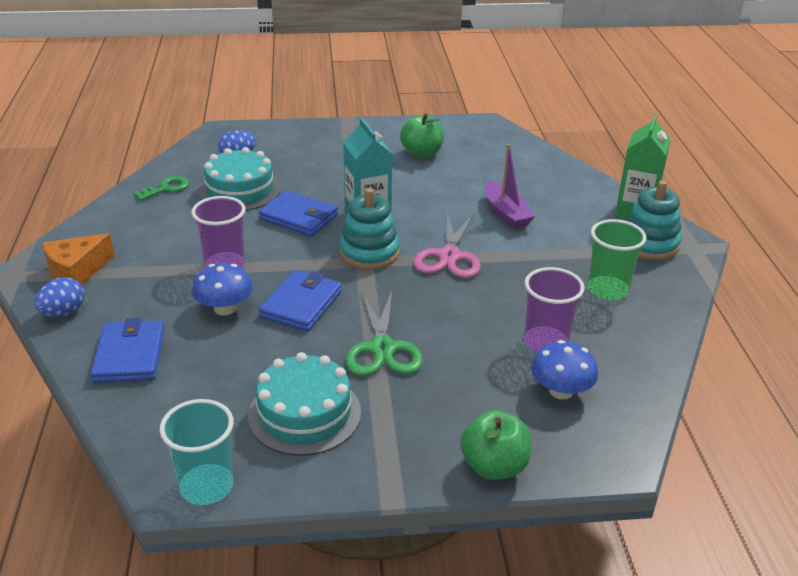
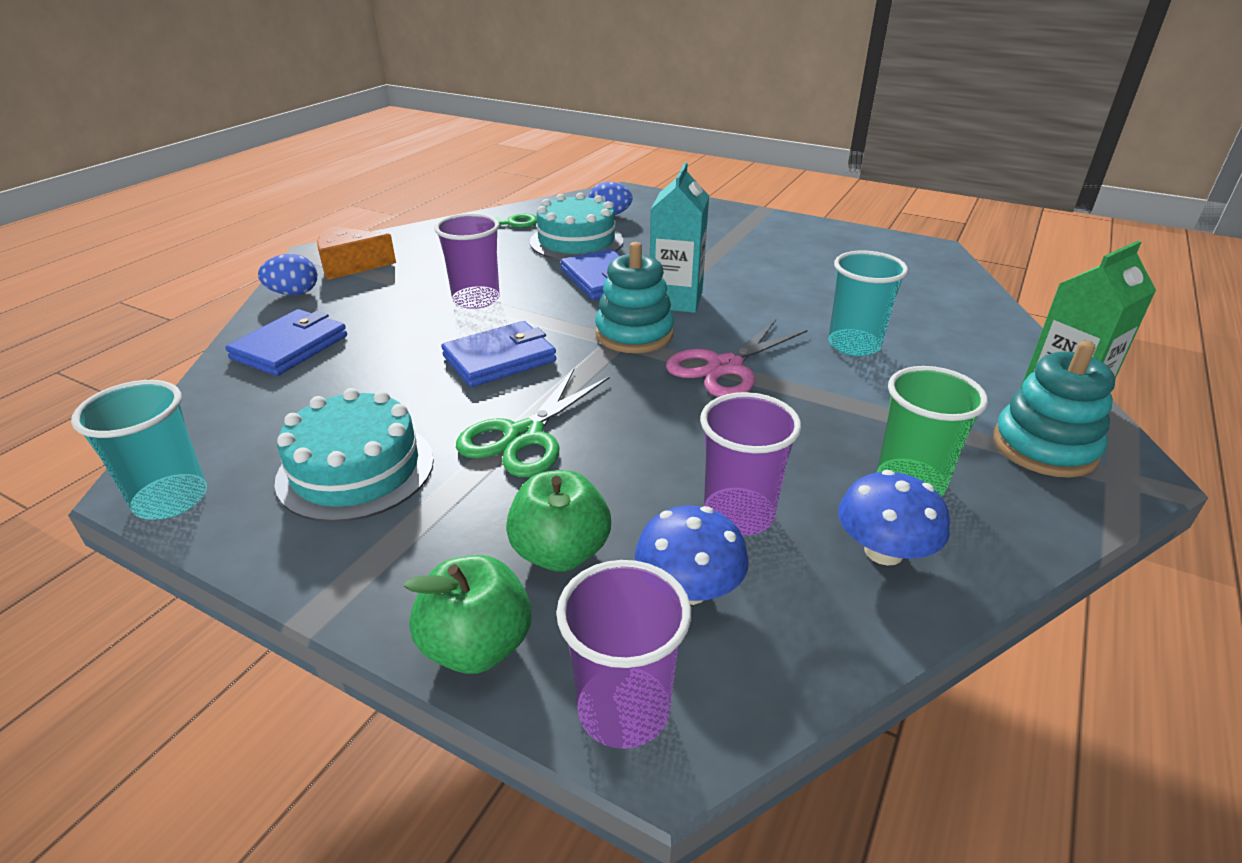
camera: 35 degrees right, 0 degrees up
(225, 308) = (424, 337): blue mushroom -> blue mushroom (883, 551)
(421, 154) = (813, 258): green apple -> green apple (560, 552)
(506, 213) = (854, 345): purple boat -> turquoise cup
(589, 457) = (623, 709): none -> purple cup

